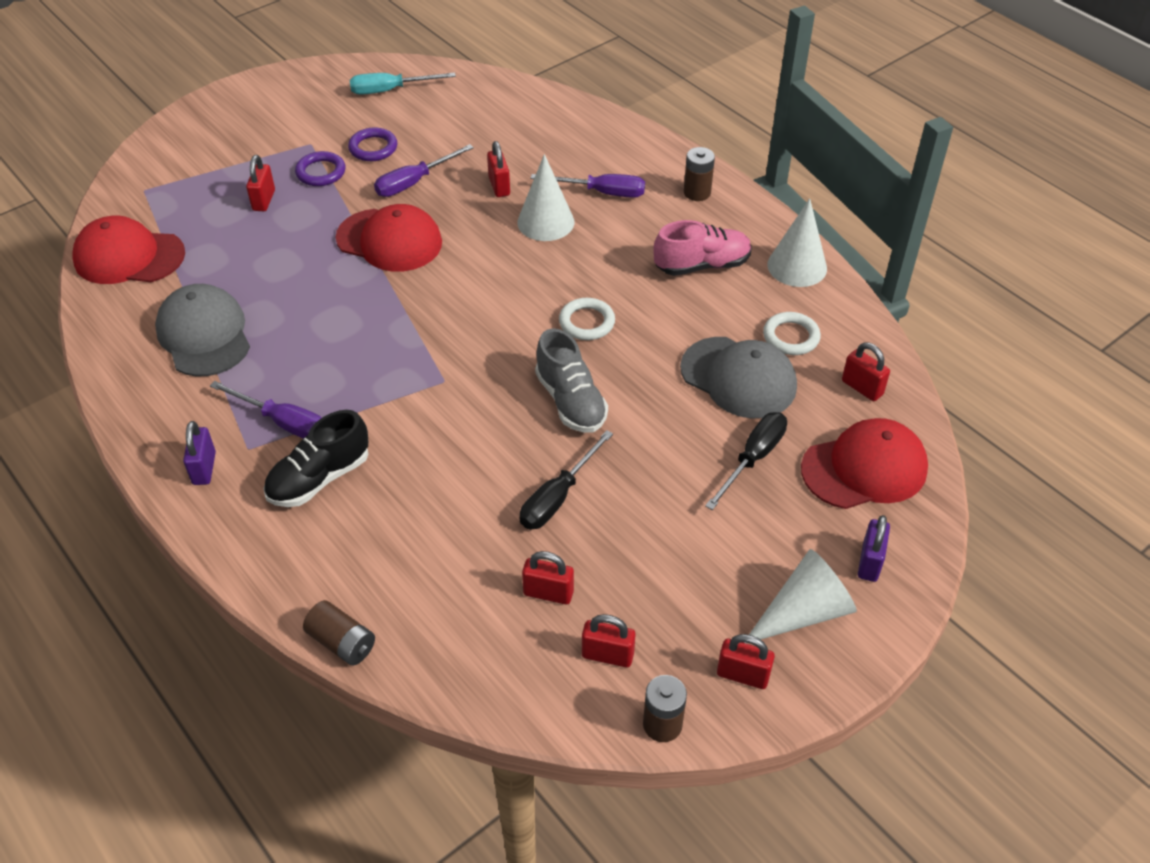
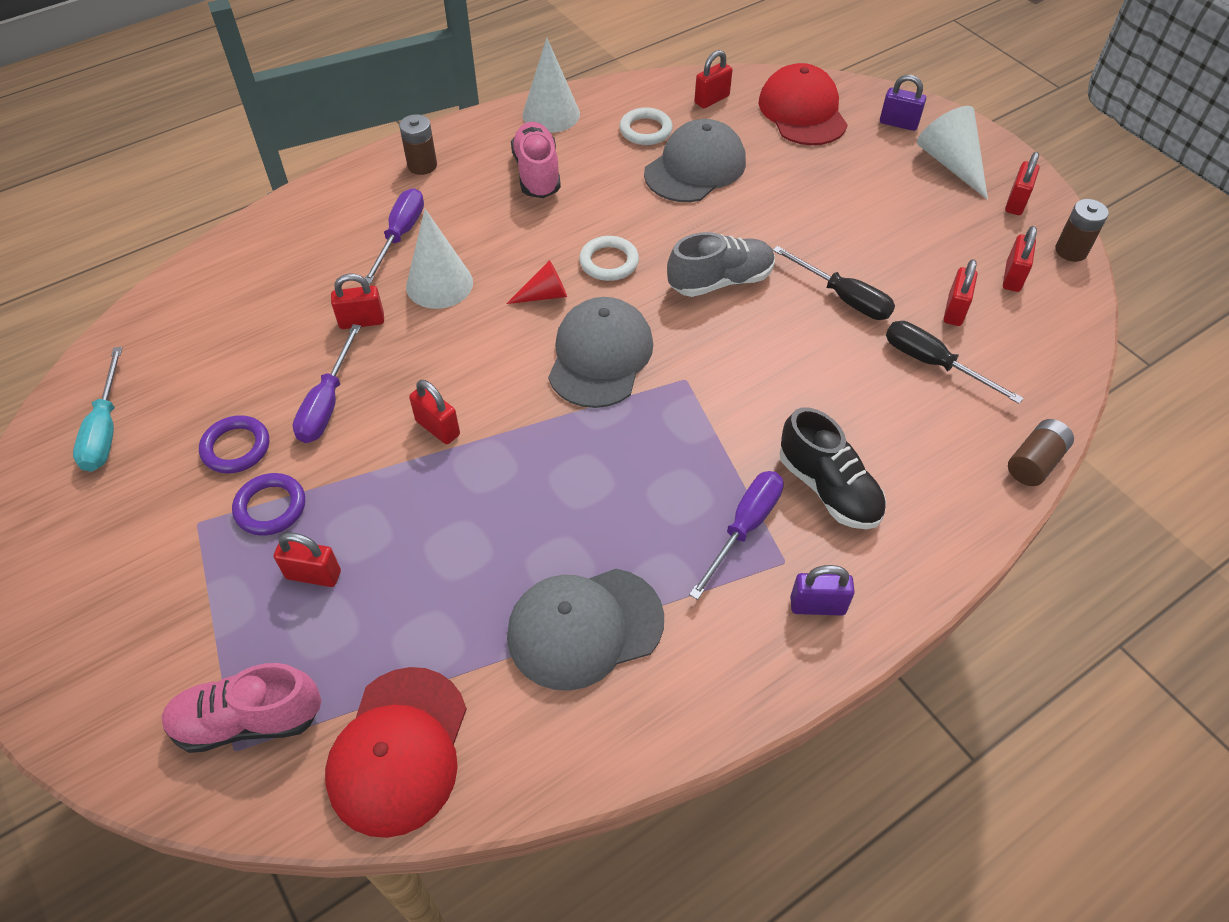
camera: 85 degrees left, 5 degrees up
(162, 192) = (248, 720): none -> pink shoe
(390, 240) = (437, 428): red cap -> red padlock
(414, 182) = (327, 403): purple screwdriver -> purple screwdriver turned 45 degrees clockwise
(468, 324) = (600, 356): none -> grey cap
(539, 284) = (544, 295): none -> red cone
(753, 459) = (793, 171): black screwdriver -> black screwdriver (933, 364)

